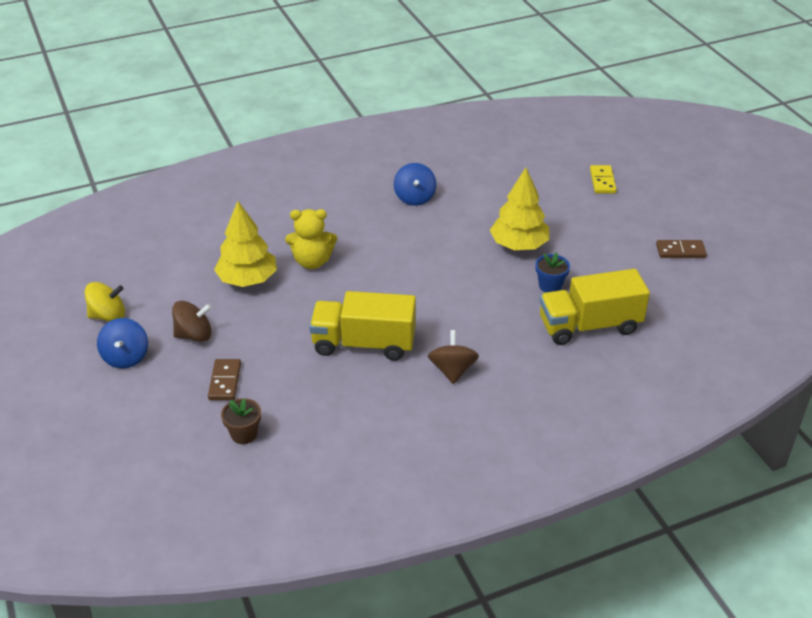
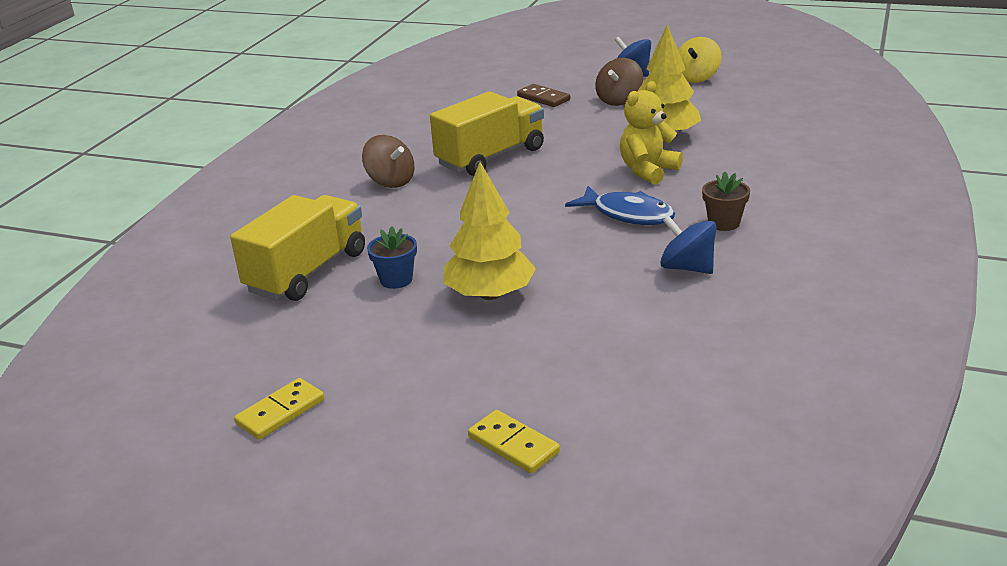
camera: 135 degrees right, 10 degrees down
(244, 434) = (477, 92): brown flower pot -> brown flower pot (724, 223)
(380, 242) = (628, 214): none -> blue fish
(680, 251) = (280, 412): brown domino -> yellow domino

